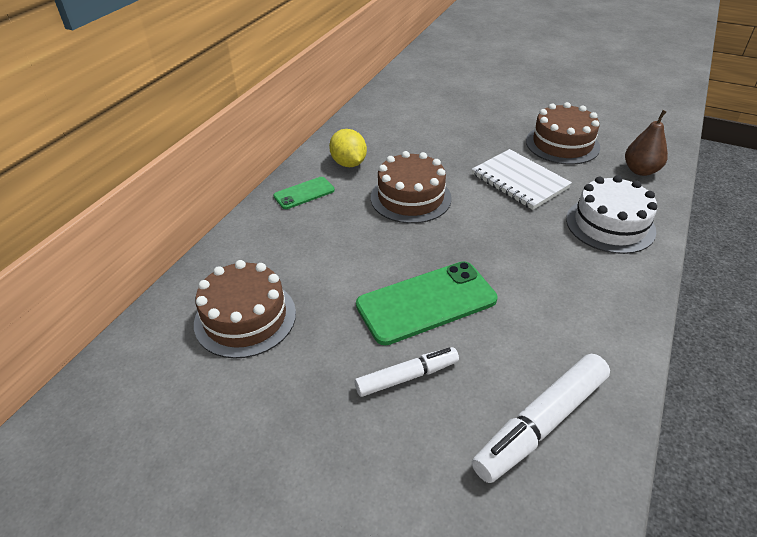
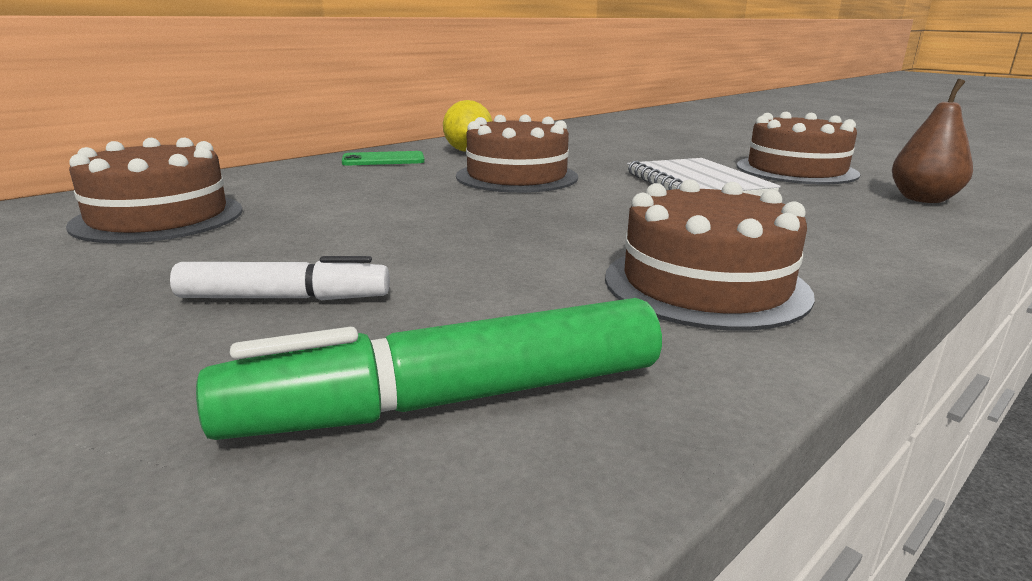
camera: 20 degrees right, 20 degrees down
(426, 302) = (422, 245): green phone -> none
(540, 423) = (450, 400): white marker -> green marker
(583, 300) = (705, 285): none -> brown cake
(610, 225) = (826, 230): white cake -> none

